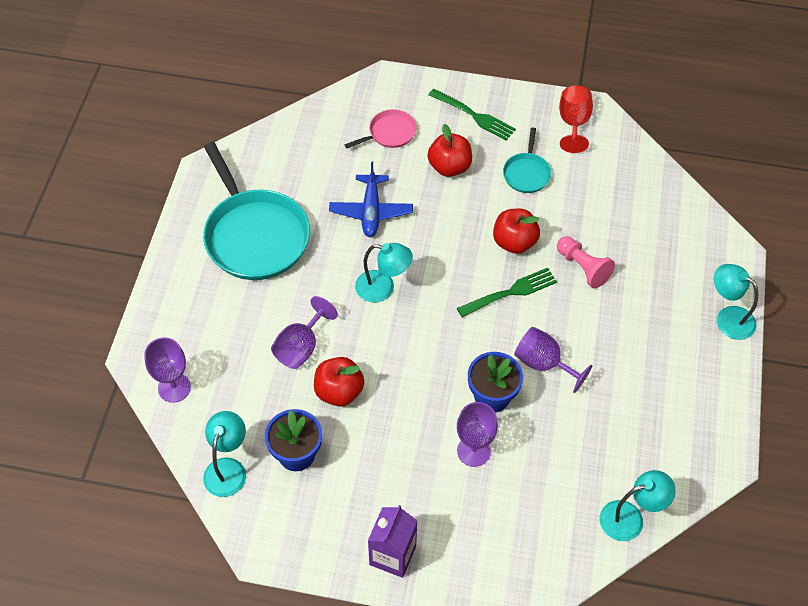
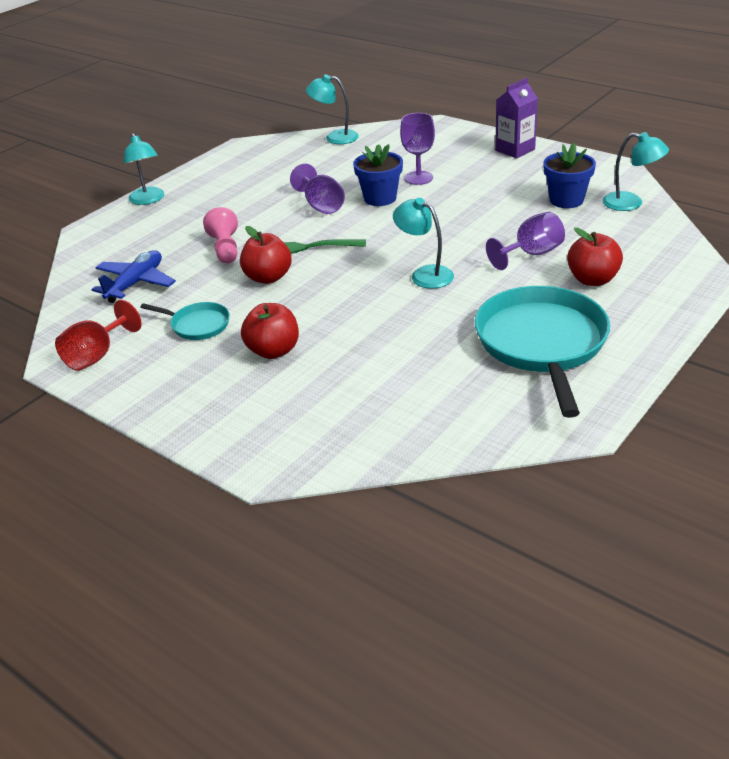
camera: 150 degrees left, 20 degrees down
(174, 388) = (671, 253): purple goblet -> none
(228, 468) = (631, 203): turquoise lamp -> turquoise lamp turned 105 degrees counterclockwise
(339, 391) = (510, 223): red apple -> red apple (592, 280)
(371, 211) = (393, 333): blue plane -> blue plane (136, 283)
(390, 133) = (313, 402): pink pan -> none
(473, 115) = (196, 393): green fork -> none
(526, 173) = (198, 325): turquoise pan -> turquoise pan turned 75 degrees clockwise

